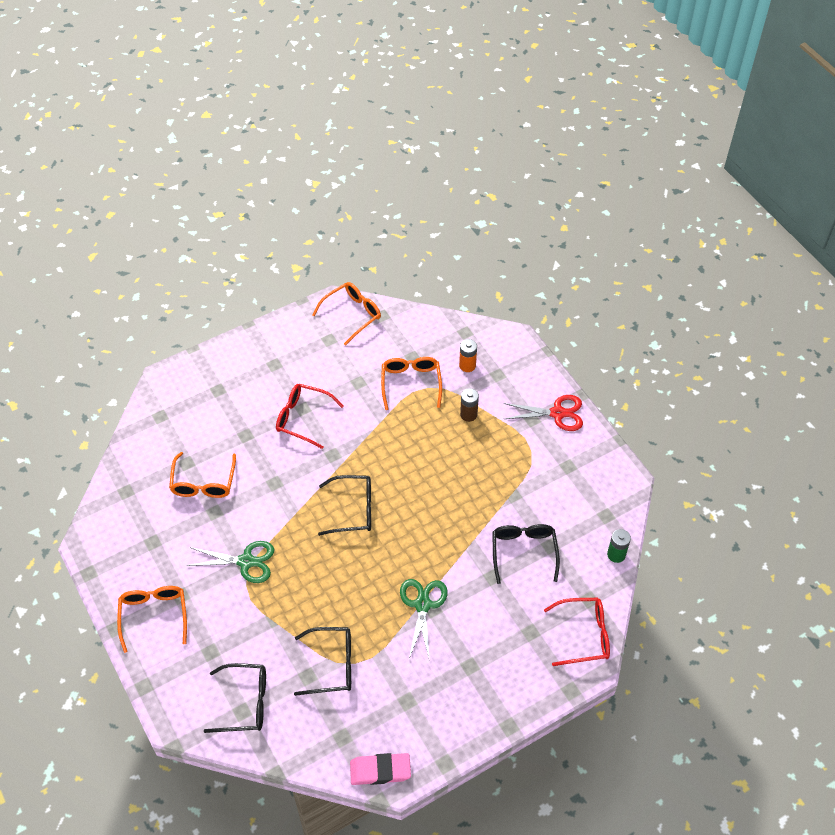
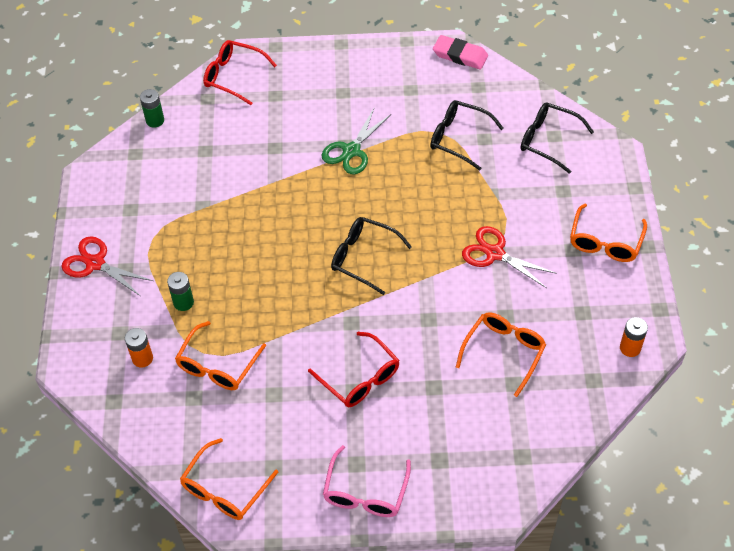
camera: 150 degrees left, 0 degrees up
(104, 529) = (630, 348): none -> orange battery
(246, 561) = (495, 254): green scissors -> red scissors
(258, 350) = (365, 492): none -> pink glasses
(352, 314) = (224, 489): orange glasses -> orange glasses turned 45 degrees counterclockwise
(468, 414) = (183, 302): brown battery -> green battery
(524, 552) = (232, 155): black glasses -> none

